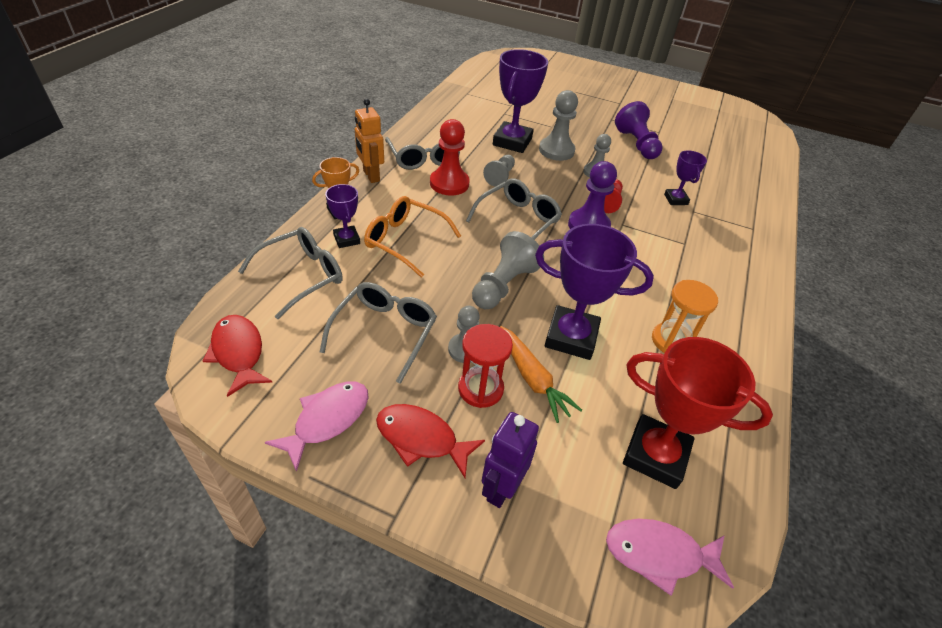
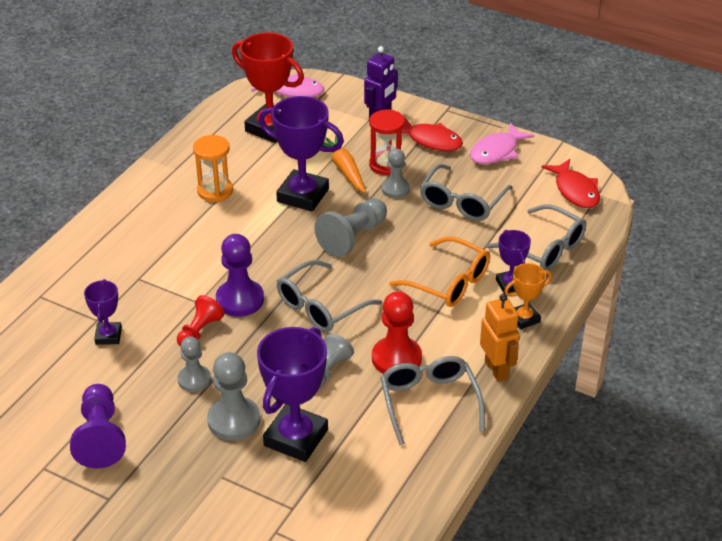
camera: 170 degrees left, 5 degrees down
(302, 276) = (544, 248): grey glasses -> grey glasses turned 105 degrees counterclockwise

